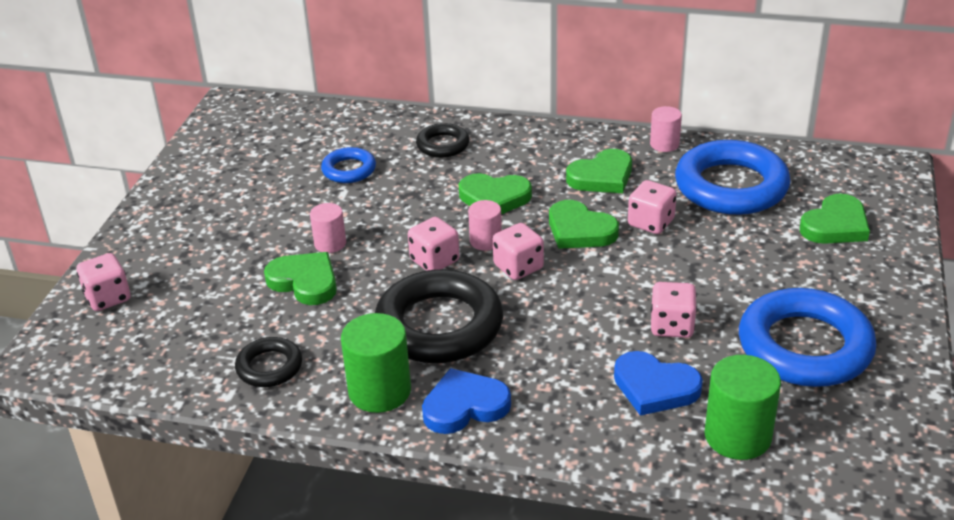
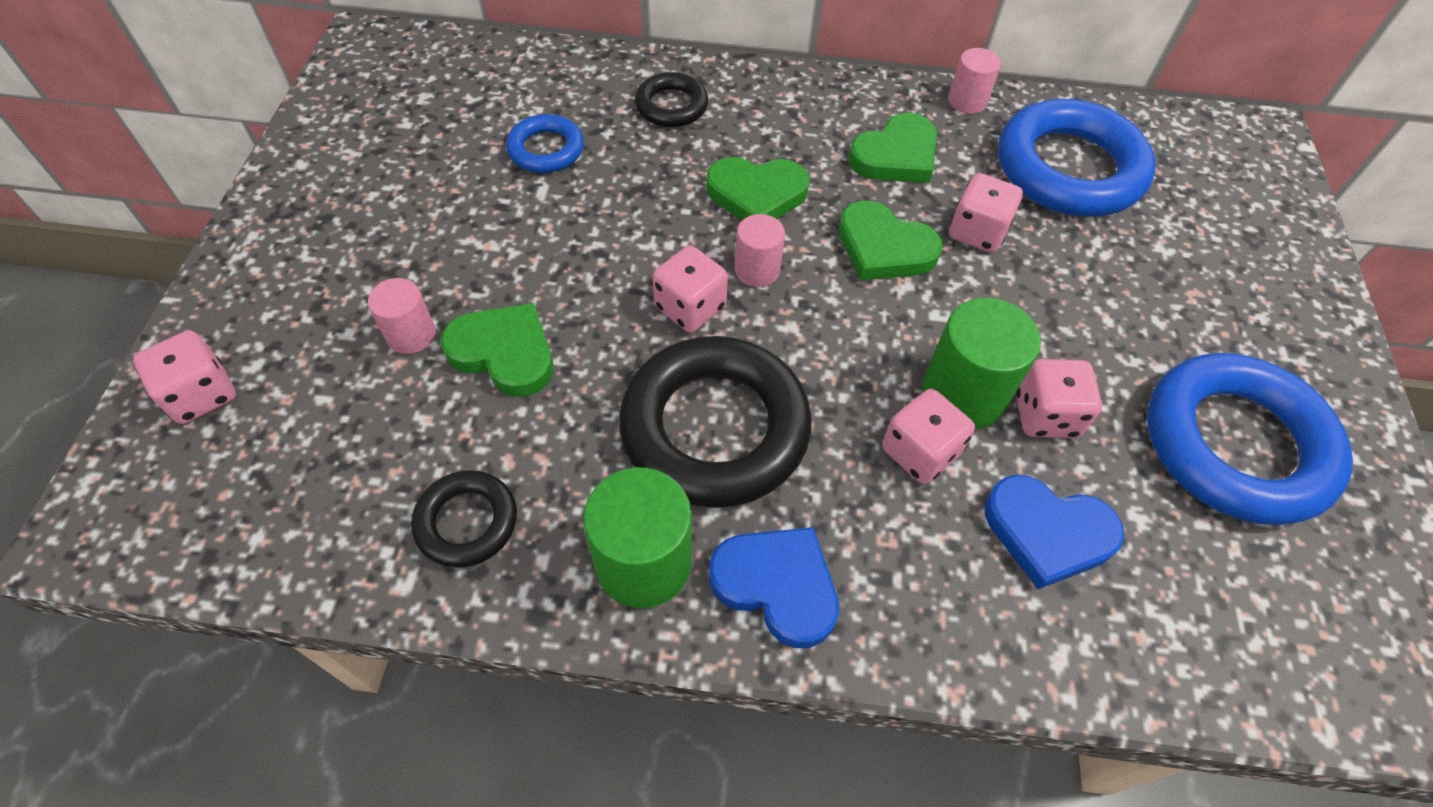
camera: 10 degrees left, 20 degrees up
(330, 243) = (534, 281): pink cylinder -> pink cylinder (411, 335)
(465, 406) = (777, 585): blue heart -> blue heart turned 60 degrees clockwise
(518, 267) = (811, 315): pink dice -> pink dice (919, 452)
(737, 436) = (1186, 622): green cylinder -> green cylinder (963, 395)
(835, 225) = (1219, 231): green heart -> none

